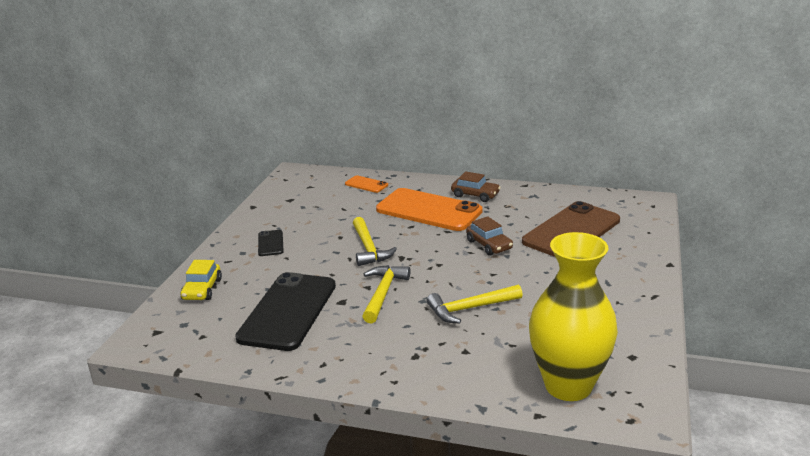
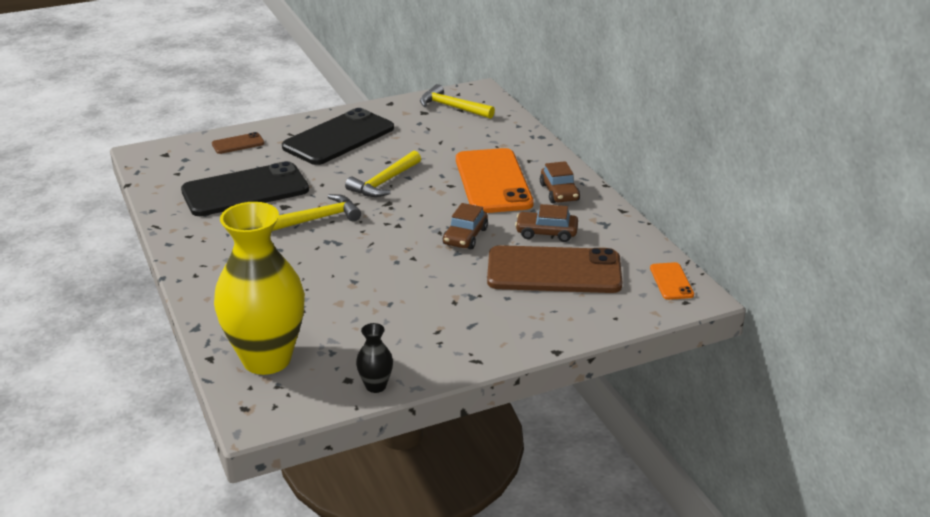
camera: 50 degrees right, 5 degrees up
(202, 289) = (238, 144): yellow car -> brown phone
(270, 243) = (339, 138): black phone -> black phone, size x2.25
(366, 184) = (502, 132): orange phone -> orange phone (671, 281)
(470, 309) = (339, 268): yellow hammer -> yellow hammer (452, 107)
(521, 217) = (546, 233): none -> brown car
(651, 347) = (376, 386): none -> black vase

